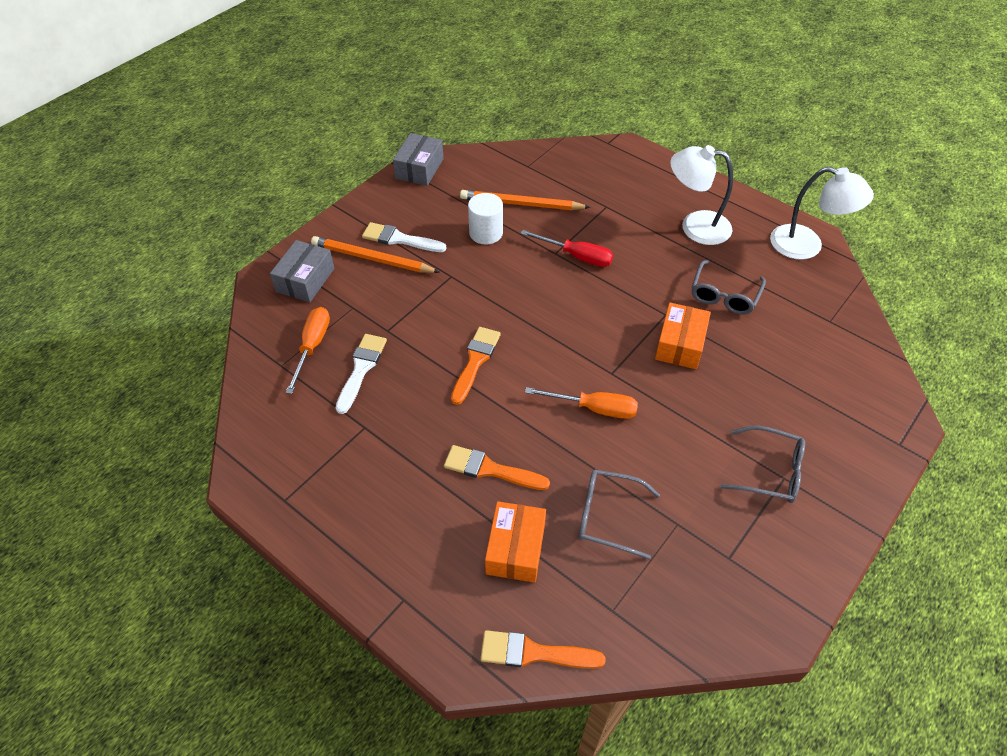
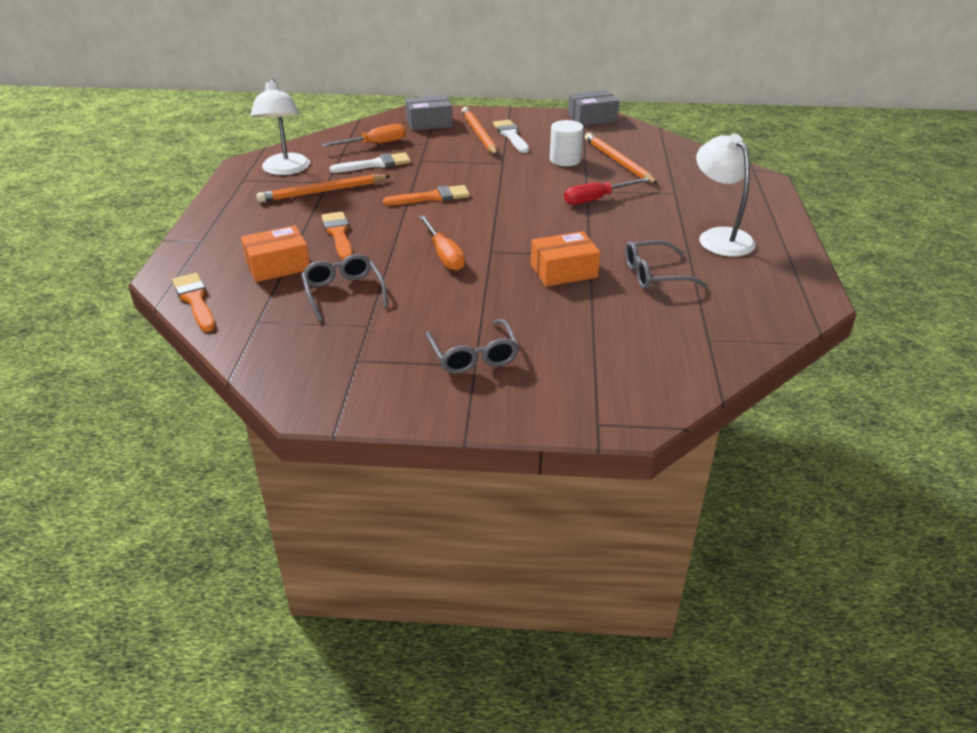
camera: 55 degrees right, 15 degrees down
(383, 441) = (322, 191): none -> orange pencil
(577, 256) = (596, 199): red screwdriver -> red screwdriver turned 75 degrees clockwise
(807, 246) = (793, 299): white lamp -> white lamp (285, 170)

